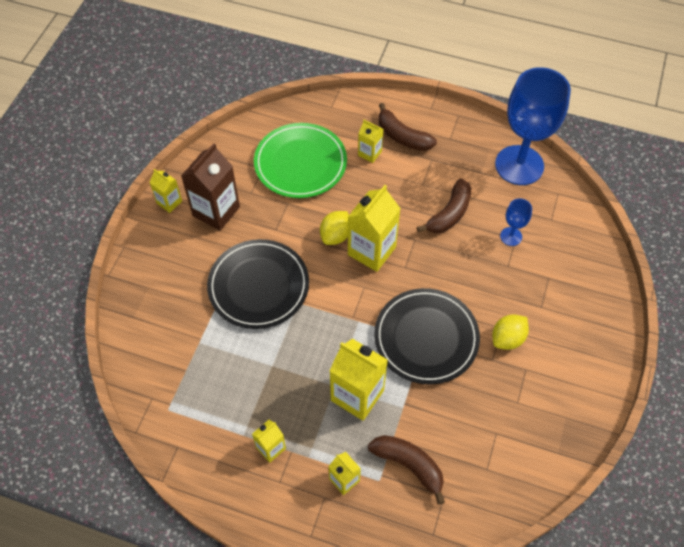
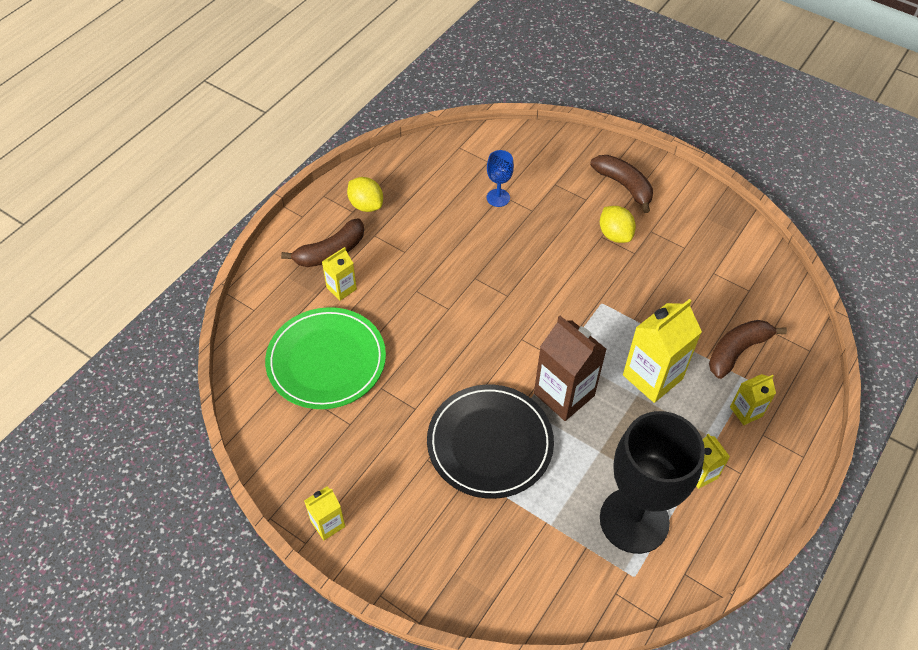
camera: 75 degrees left, 5 degrees down
(215, 402) = (634, 520): none -> black goblet
(216, 211) = (364, 469): brown carton -> brown carton (564, 394)
(335, 235) = (445, 349): yellow lemon -> yellow lemon (366, 205)
(371, 251) = (477, 320): yellow carton -> none
(426, 338) = (598, 299): black plate -> none
(449, 214) = (452, 239): brown banana -> brown banana (624, 186)
(519, 165) = (412, 165): blue goblet -> none

